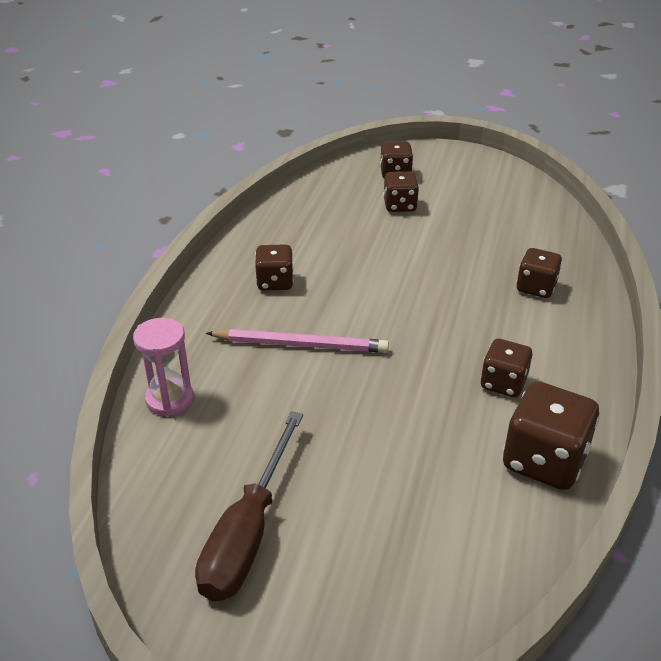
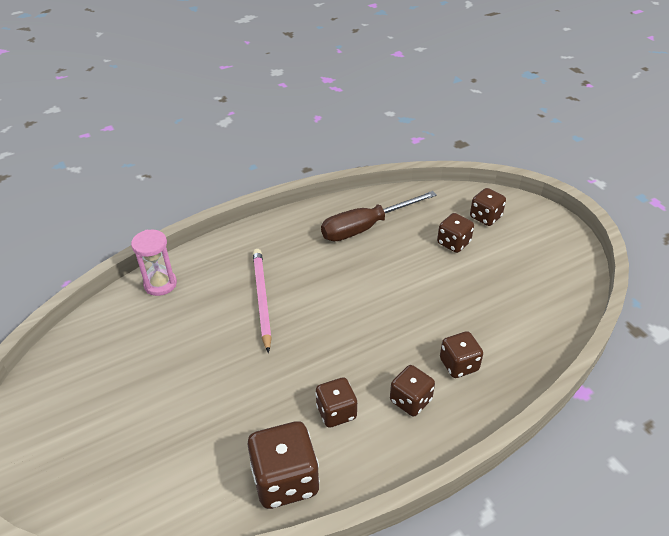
camera: 45 degrees right, 5 degrees up
(248, 533) = (96, 386): brown screwdriver -> brown screwdriver (366, 227)
(275, 282) = (302, 249): brown dice -> brown dice (410, 400)
(301, 344) = (262, 299): pink pencil -> pink pencil turned 150 degrees counterclockwise

